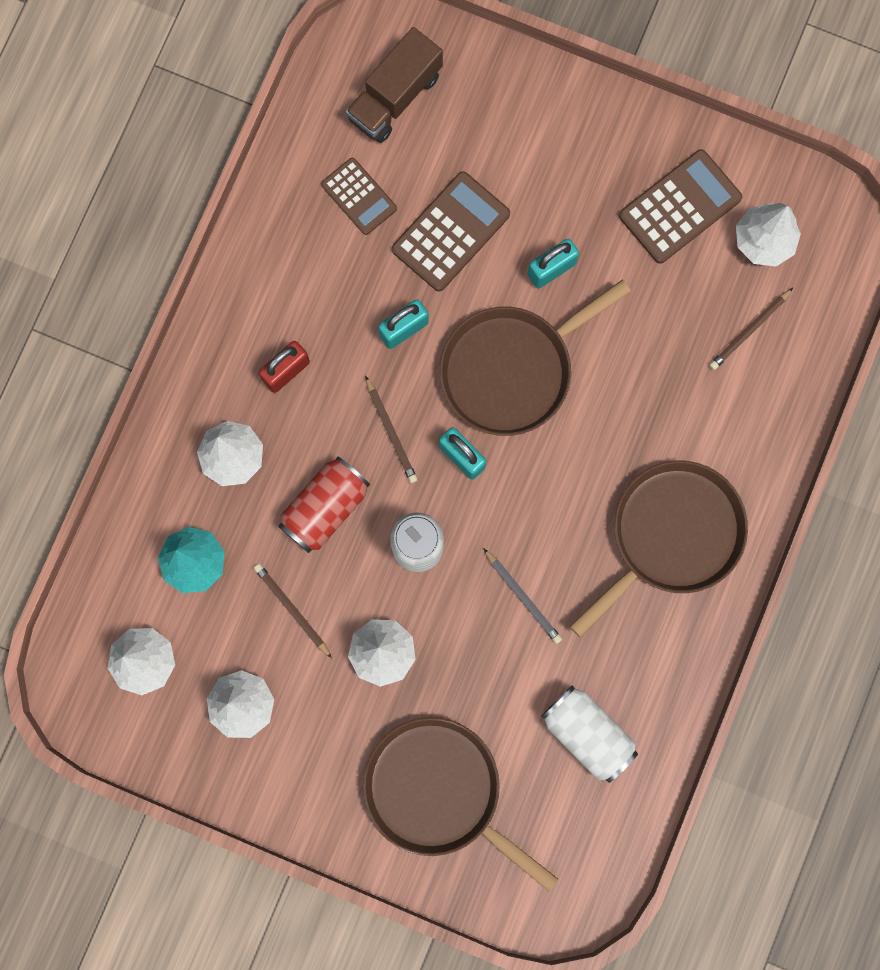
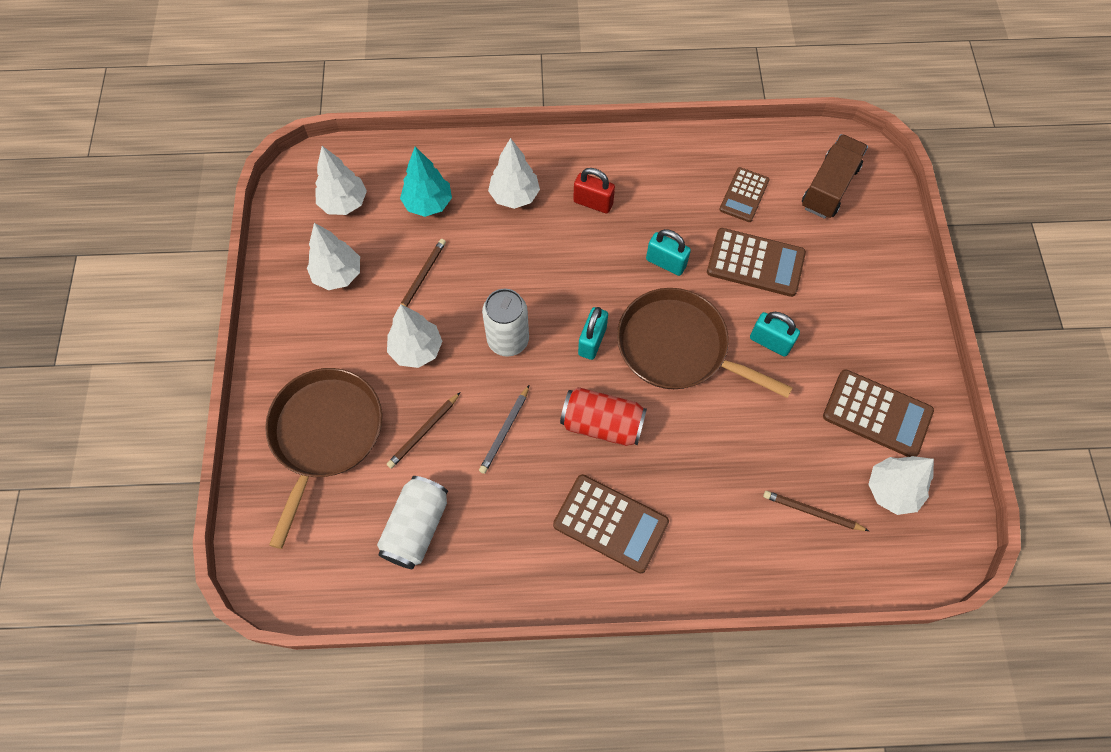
camera: 65 degrees right, 15 degrees down
(325, 508) = (507, 267): red can -> red can (602, 424)
(391, 432) = (585, 286): brown pencil -> brown pencil (424, 432)
(395, 97) = (829, 187): brown truck -> brown truck turned 105 degrees clockwise
(671, 535) = (610, 523): brown pan -> brown calculator

